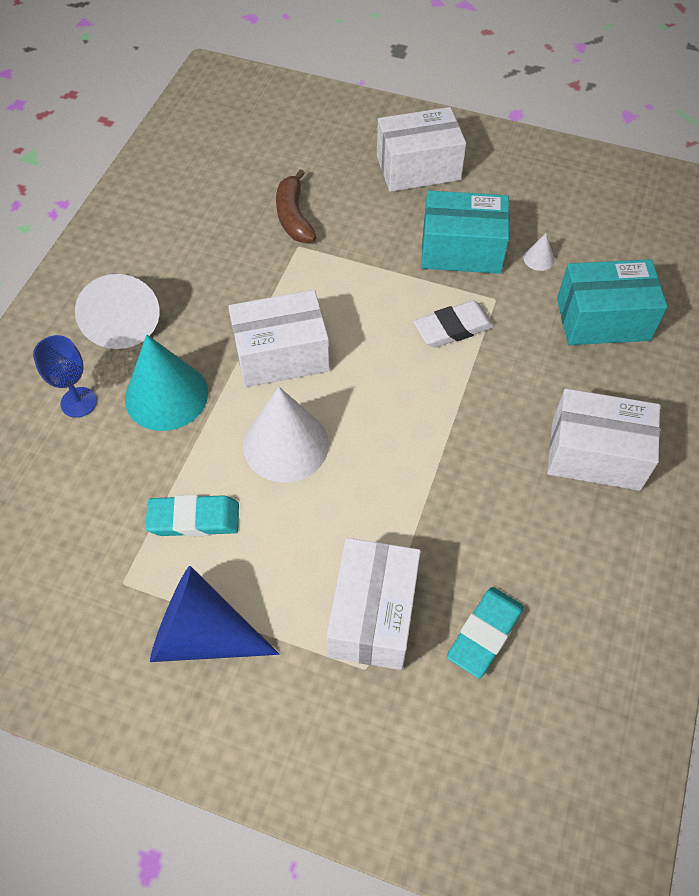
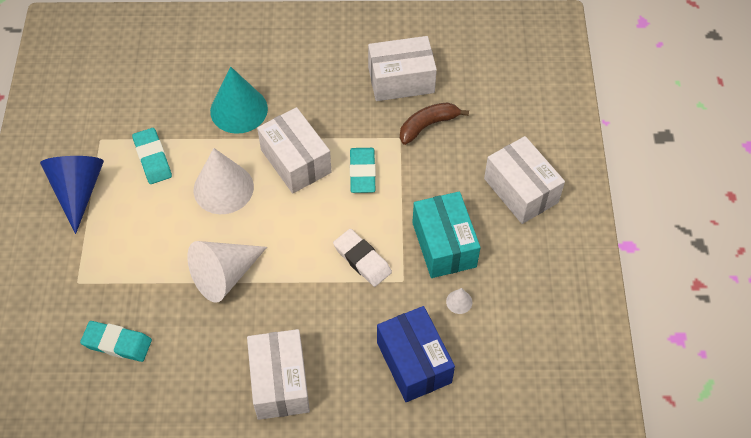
camera: 70 degrees right, 0 degrees up
(78, 402) = (217, 67): blue goblet -> none
(122, 319) = (290, 62): white cone -> white cone (224, 275)
(330, 294) = (362, 172): none -> turquoise eraser
(373, 614) = (114, 276): white box -> white box (401, 80)
(603, 319) = (413, 362): turquoise box -> blue box

